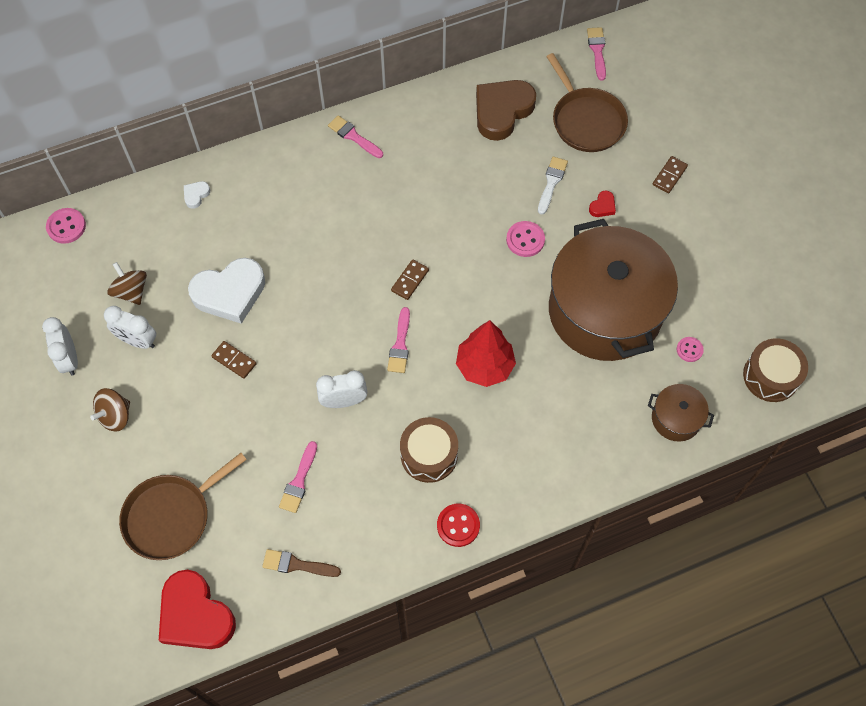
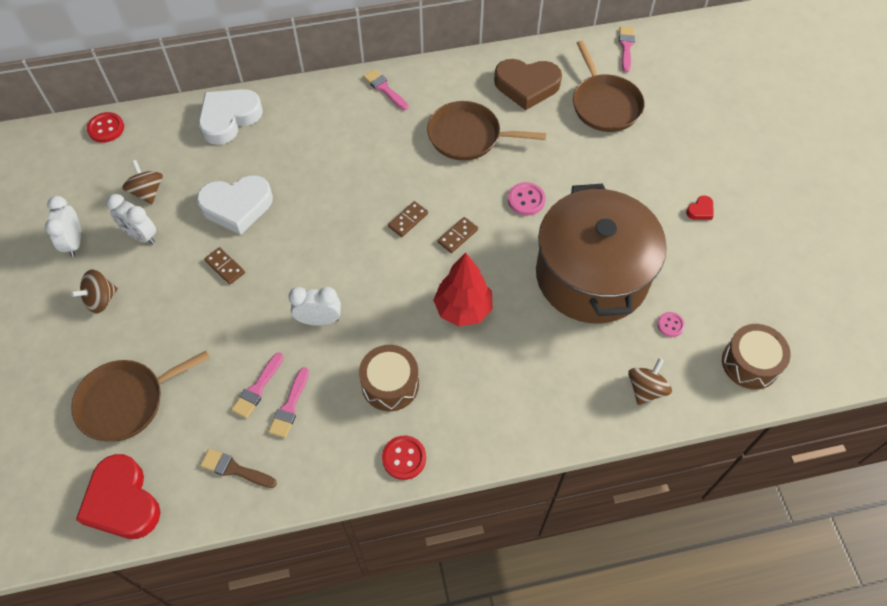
camera: 10 degrees right, 5 degrees down
(66, 226) = (106, 128): pink button -> red button
(196, 195) = (229, 118): white heart -> white heart, size x2.41
(400, 345) = (385, 276): pink brush -> pink brush (289, 406)
(452, 178) = (468, 136): none -> brown pan
(502, 111) = (526, 86): brown heart -> brown heart turned 135 degrees counterclockwise
(551, 182) = (561, 153): white brush -> none
(602, 206) = (606, 181): red heart -> red heart (700, 210)
(669, 176) = (676, 163): brown domino -> brown domino (458, 236)
(676, 418) = (646, 389): brown pot -> brown spinning top

